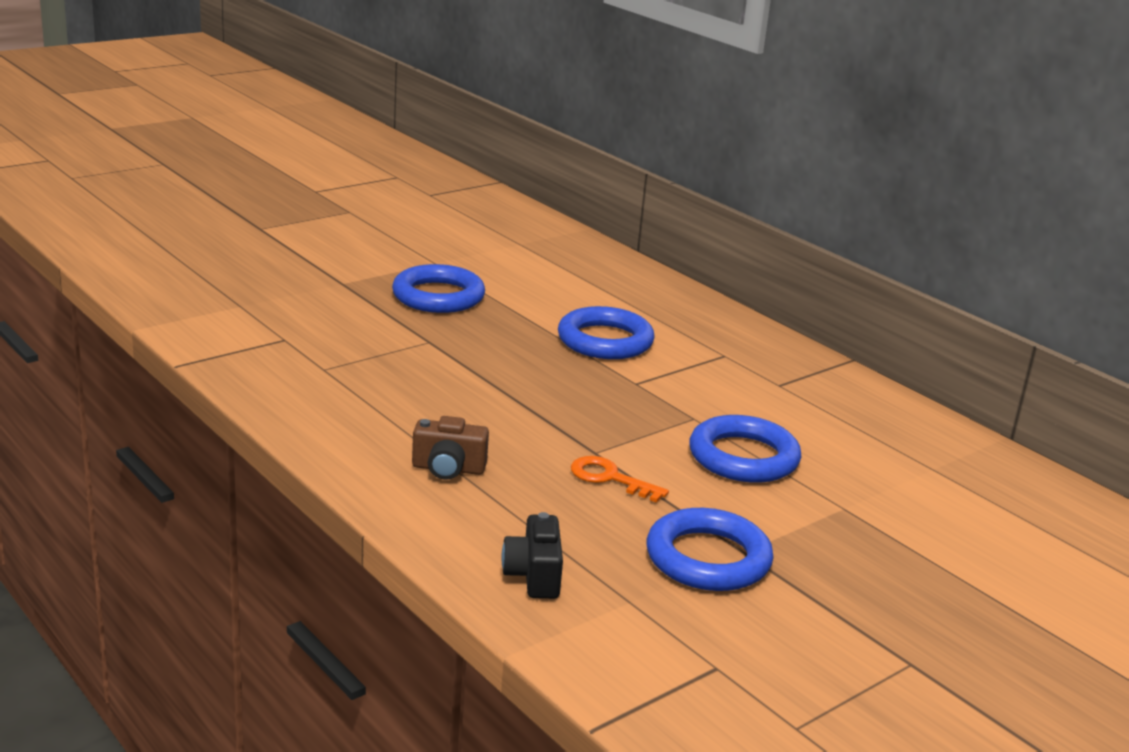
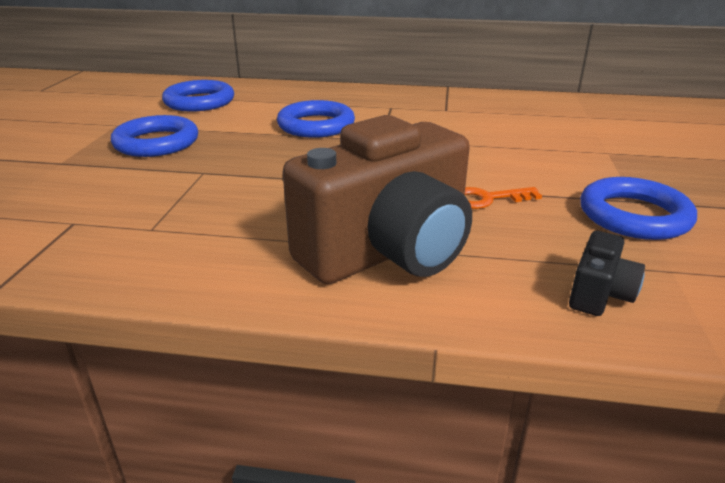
camera: 40 degrees left, 5 degrees up
(448, 469) = (388, 251): brown camera -> brown camera, size x2.42
(534, 576) = (599, 294): black camera -> black camera turned 105 degrees counterclockwise
(743, 457) = (515, 151): blue ring -> blue ring (199, 102)

